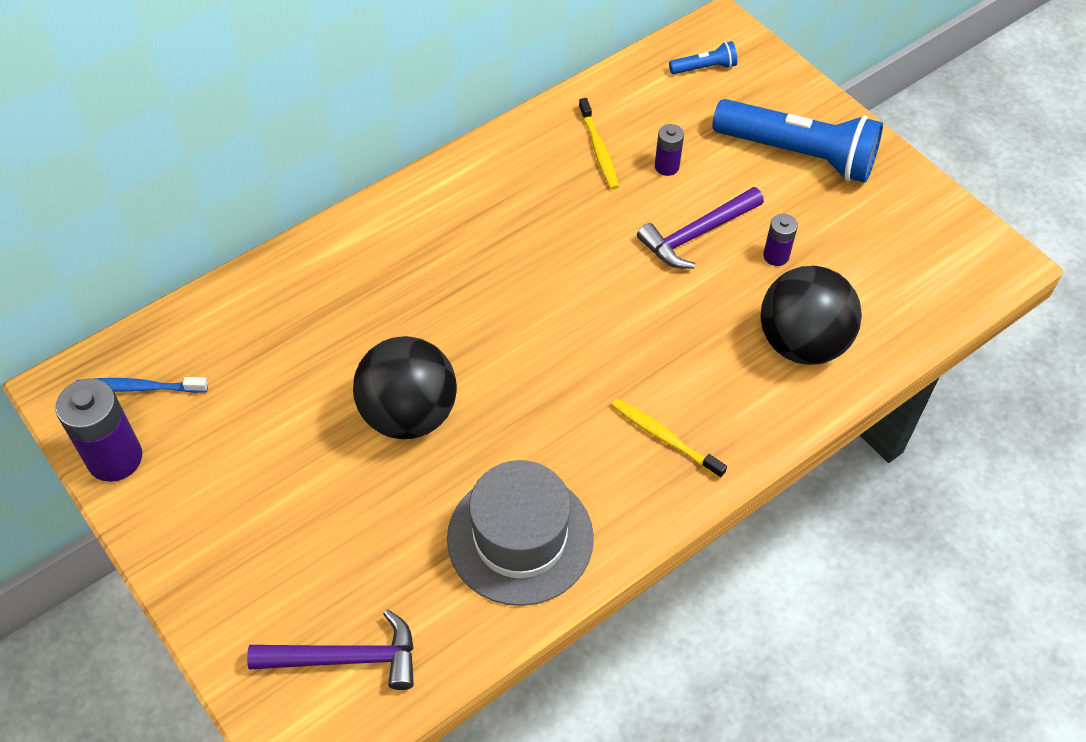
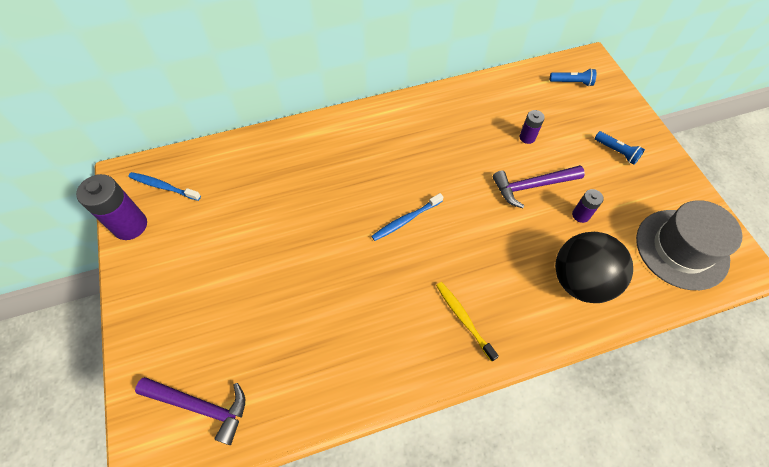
camera: 20 degrees right, 5 degrees up
(409, 414) = (308, 251): black ball -> none
(520, 538) = (343, 359): grey hat -> grey hat (681, 249)
(535, 331) = (406, 220): none -> blue toothbrush
(598, 150) = (488, 116): yellow toothbrush -> none
(798, 154) = (616, 152): blue flashlight -> blue flashlight, size x0.43

